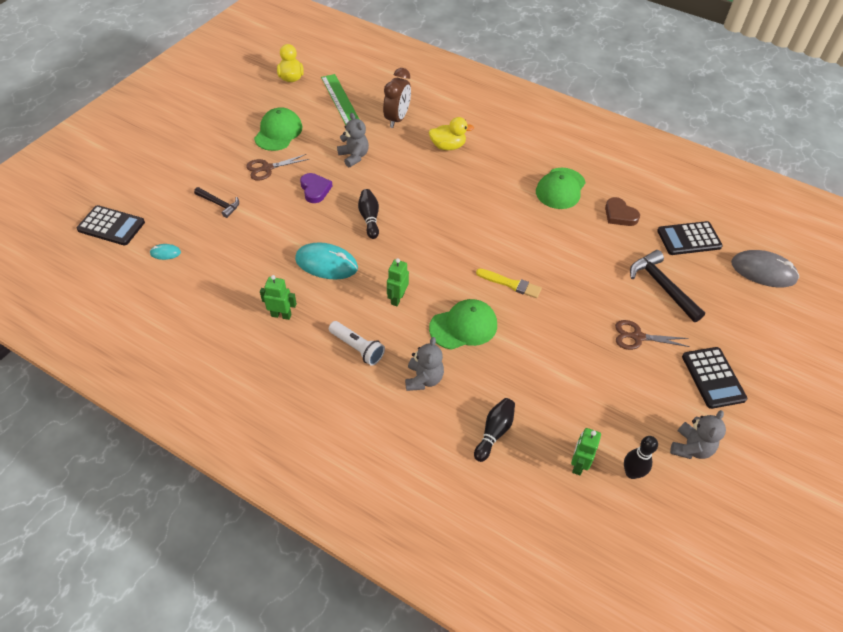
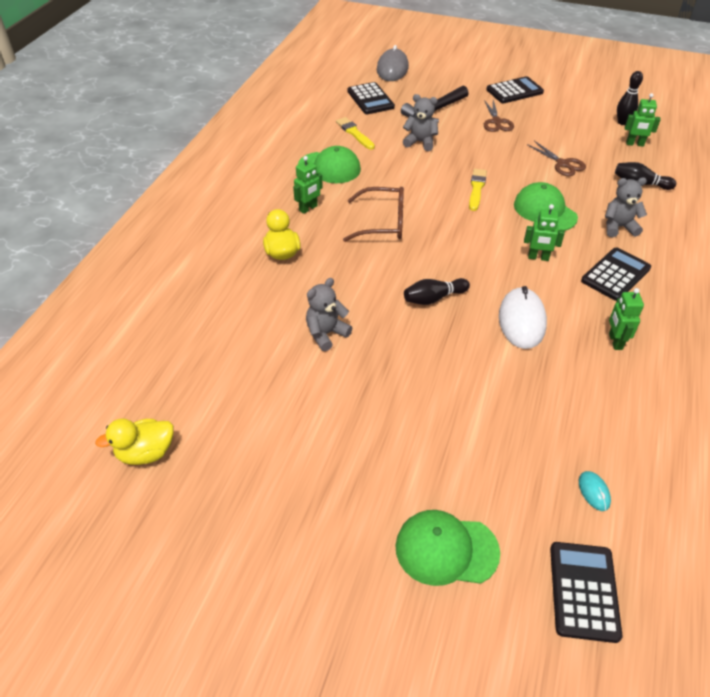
camera: 100 degrees left, 5 degrees down
(219, 204) = (474, 458): black hammer -> none
(267, 168) = (380, 422): brown scissors -> brown scissors (562, 164)
(278, 132) = (295, 431): green cap -> green cap (446, 549)
(315, 190) = (404, 359): purple heart -> none
(326, 264) = (522, 320): turquoise mouse -> white mouse
(340, 99) = (199, 375): green ruler -> none
(357, 348) = (615, 275): white flashlight -> black calculator
(397, 119) = (236, 306): brown clock -> none
(471, 208) = (382, 223): none -> brown glasses
(501, 167) = (308, 208): none -> green robot
(619, 215) = (354, 133): brown heart -> yellow brush
(690, 447) = (582, 100): grey teddy bear -> grey teddy bear (420, 142)

